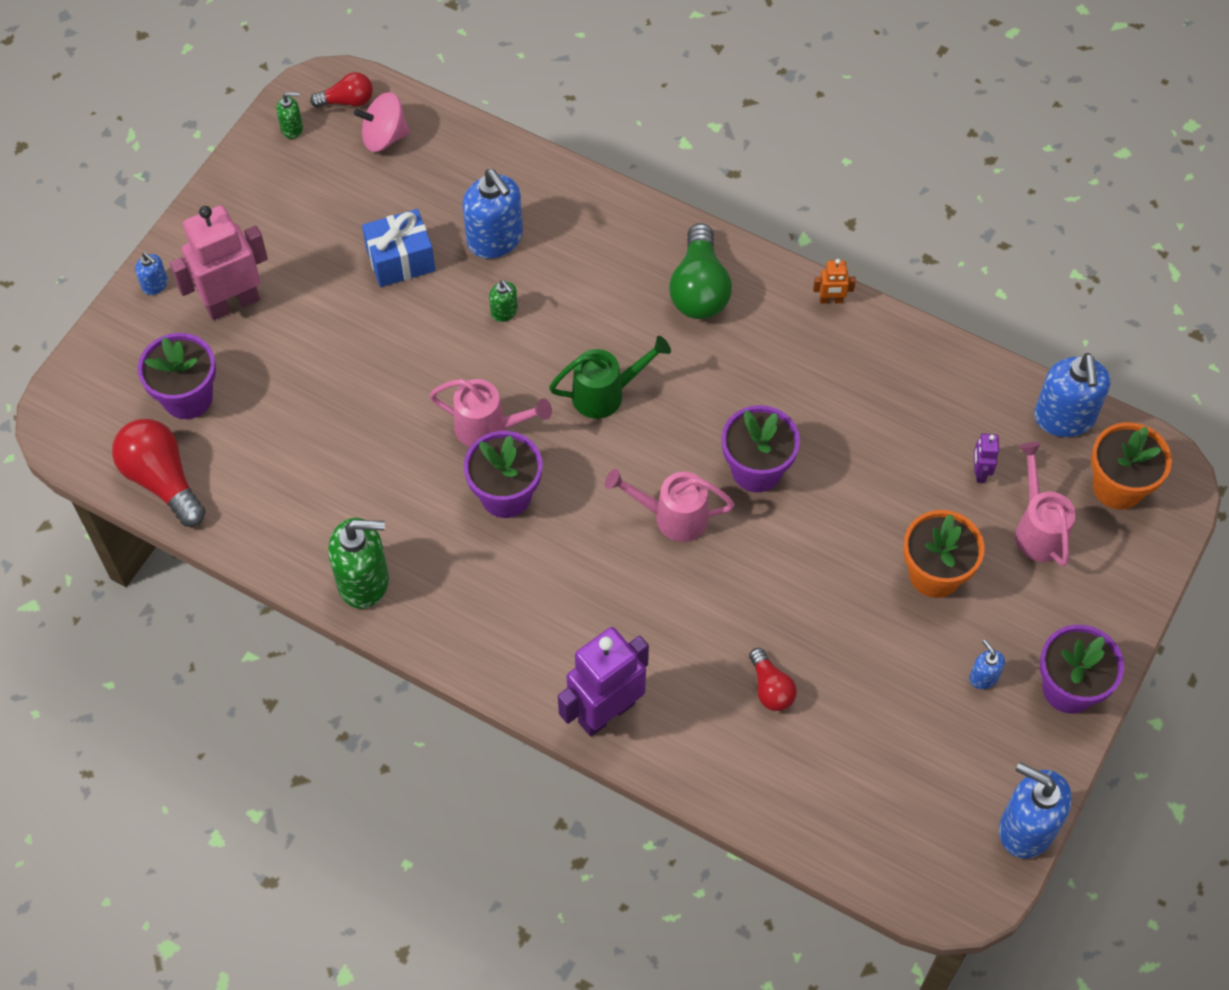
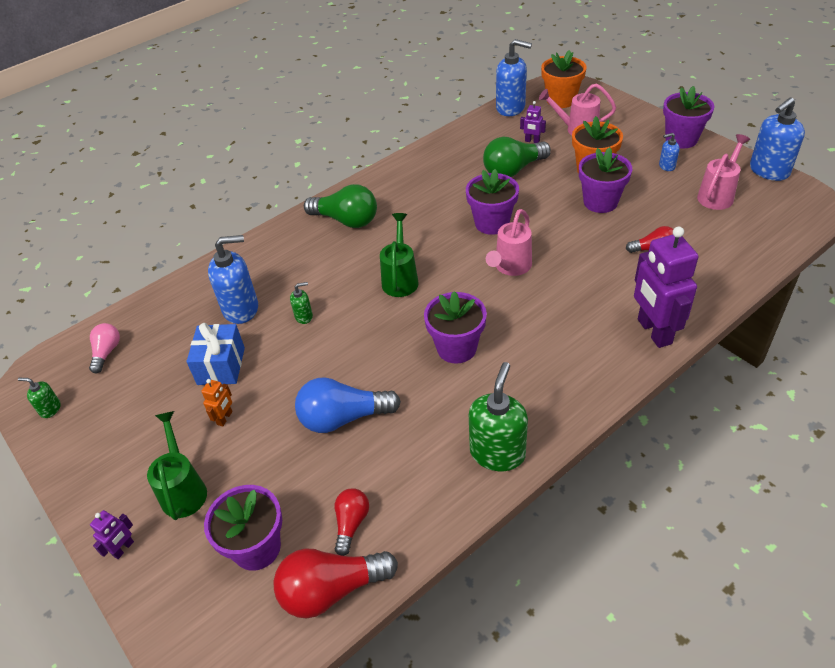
camera: 65 degrees left, 15 degrees down
(155, 285) = (123, 549): blue soap dispenser -> purple robot
(232, 303) = (183, 489): pink robot -> green watering can
(292, 128) = (50, 409): green soap dispenser -> green soap dispenser turned 90 degrees counterclockwise
(347, 101) = (56, 368): red light bulb -> red light bulb (351, 524)
(365, 413) = (343, 418): none -> blue light bulb
(384, 137) = (107, 352): pink spinning top -> pink light bulb
(488, 428) = (396, 346): pink watering can -> pink watering can (717, 195)
(831, 300) = (388, 170): orange robot -> orange robot (225, 418)
(856, 600) = (600, 202): none -> purple flower pot
(893, 465) = (513, 170): none -> green light bulb

